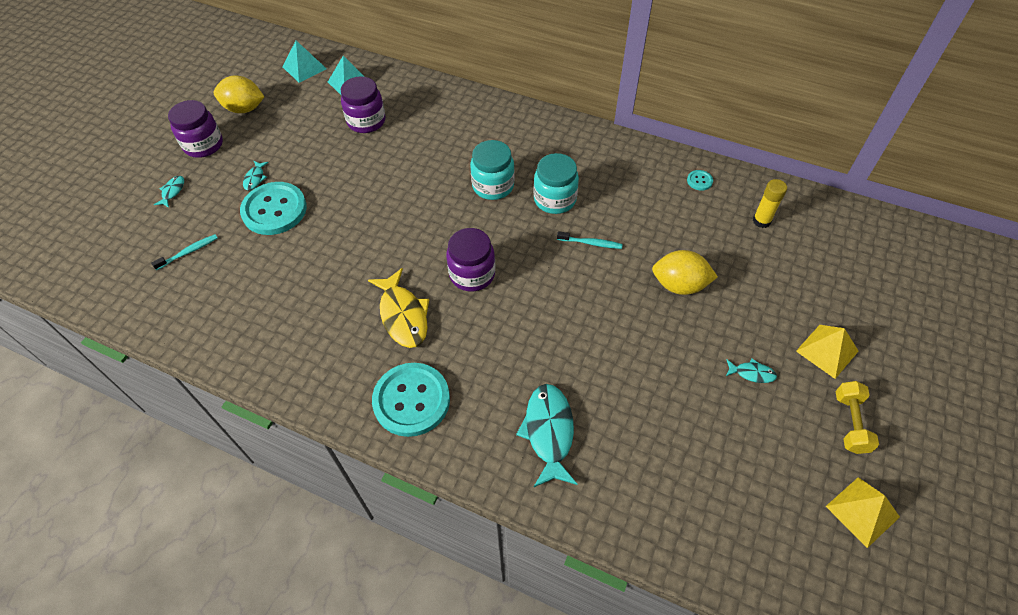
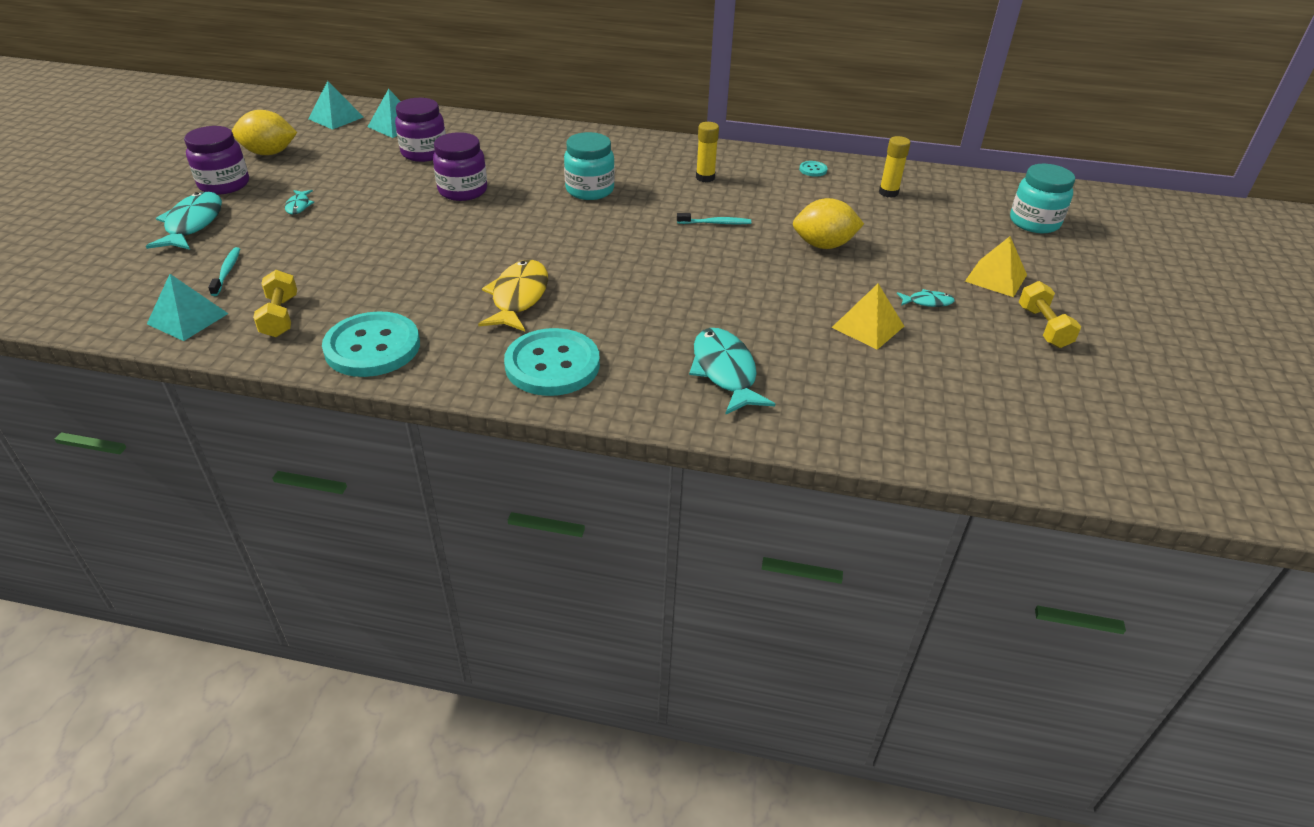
camera: 15 degrees left, 15 degrees down
(152, 303) = (188, 318): none -> turquoise pyramid
(172, 191) = (192, 224): turquoise fish -> turquoise fish, size x2.06
(188, 252) = (227, 272): turquoise toothbrush -> turquoise toothbrush turned 45 degrees counterclockwise
(218, 311) = (280, 316): none -> yellow dumbbell
(274, 210) = (331, 228): turquoise button -> turquoise button (372, 347)
(403, 315) = (518, 297): yellow fish -> yellow fish turned 135 degrees counterclockwise
(472, 274) = (590, 258): purple jar -> purple jar (463, 191)
(555, 199) = (663, 195): turquoise jar -> turquoise jar (1034, 222)
(598, 181) = (705, 177): none -> yellow glue stick
(862, 511) = (1086, 391): yellow pyramid -> yellow pyramid (867, 326)

